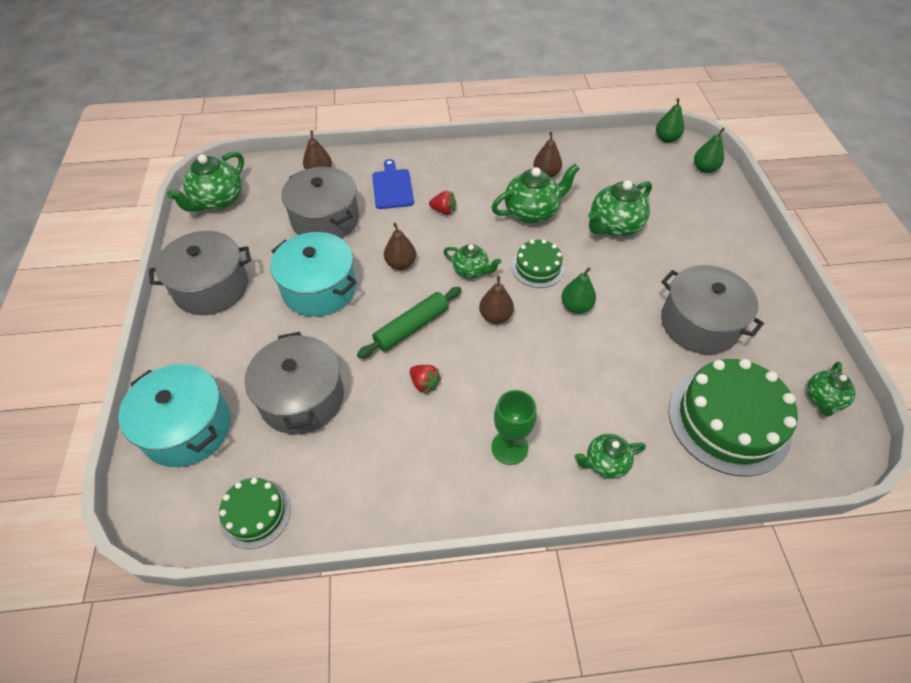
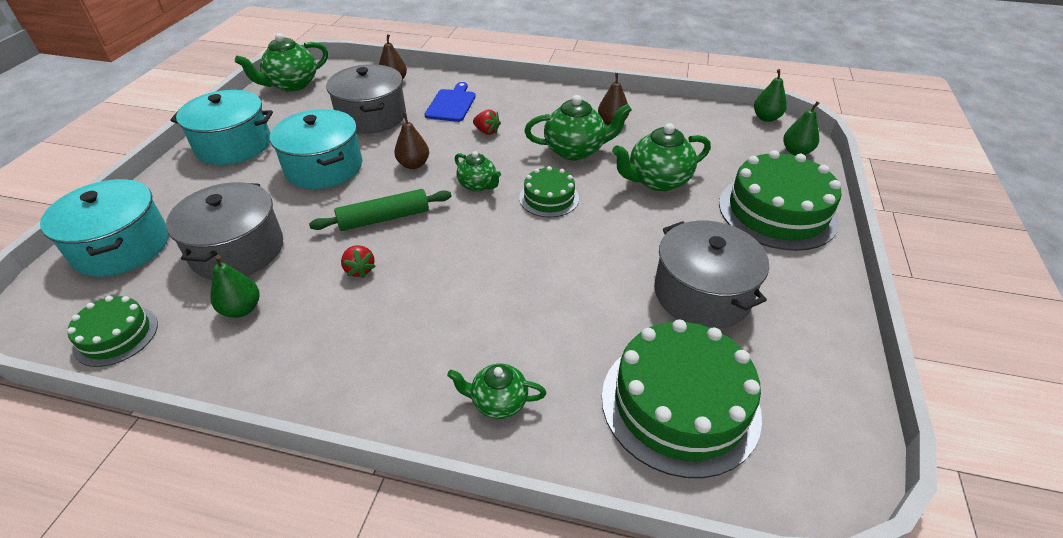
camera: 20 degrees right, 10 degrees down
(211, 287) = (234, 145): grey pot -> turquoise pot
(495, 316) = (474, 229): brown pear -> none
(509, 447) = (402, 353): green goblet -> none
(576, 306) = (567, 242): green pear -> green pear (242, 309)
(717, 232) = (777, 211): none -> green cake
(823, 399) = (824, 418): green teapot -> none

